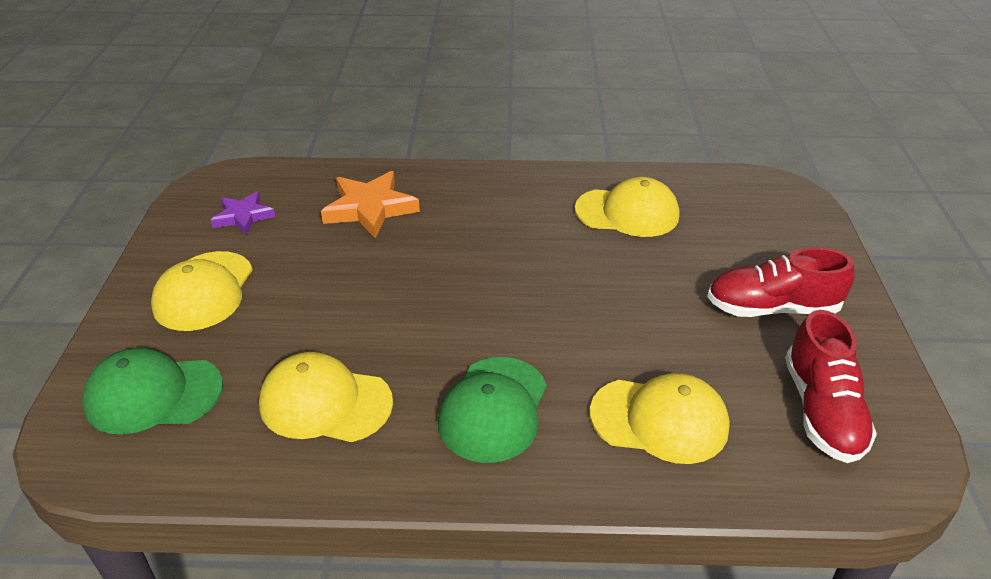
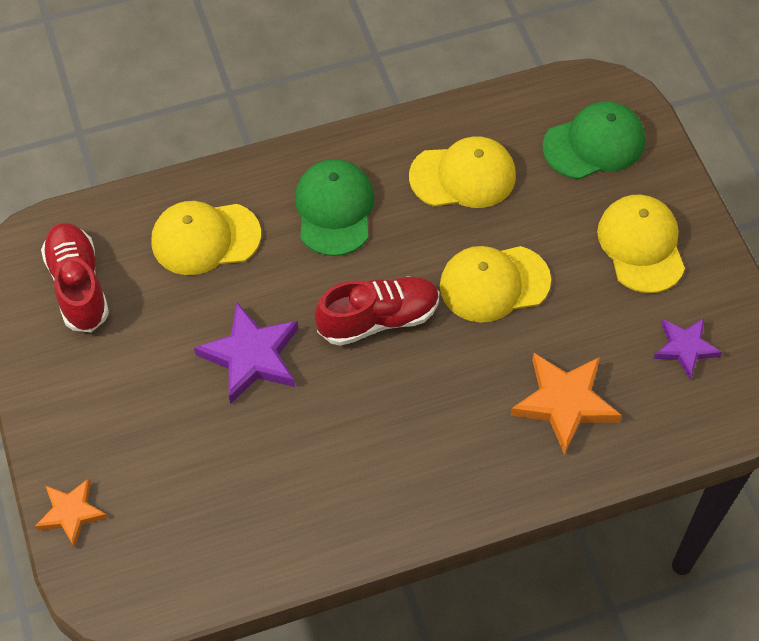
camera: 160 degrees right, 20 degrees up
(627, 212) = (285, 488): yellow cap -> yellow cap (494, 283)
(633, 301) = (251, 356): none -> purple star
(771, 308) = (120, 388): red shoe -> red shoe (378, 319)
(818, 237) = (71, 513): none -> orange star

